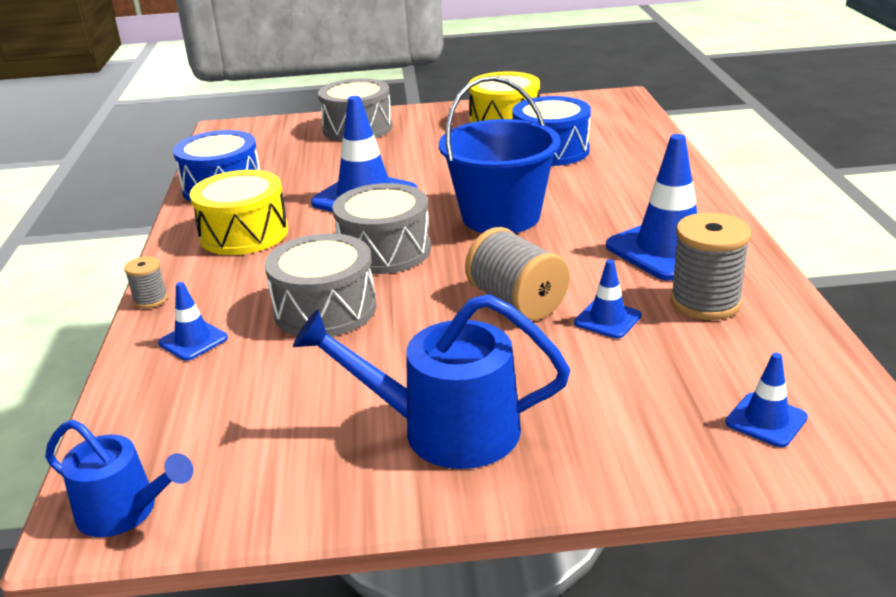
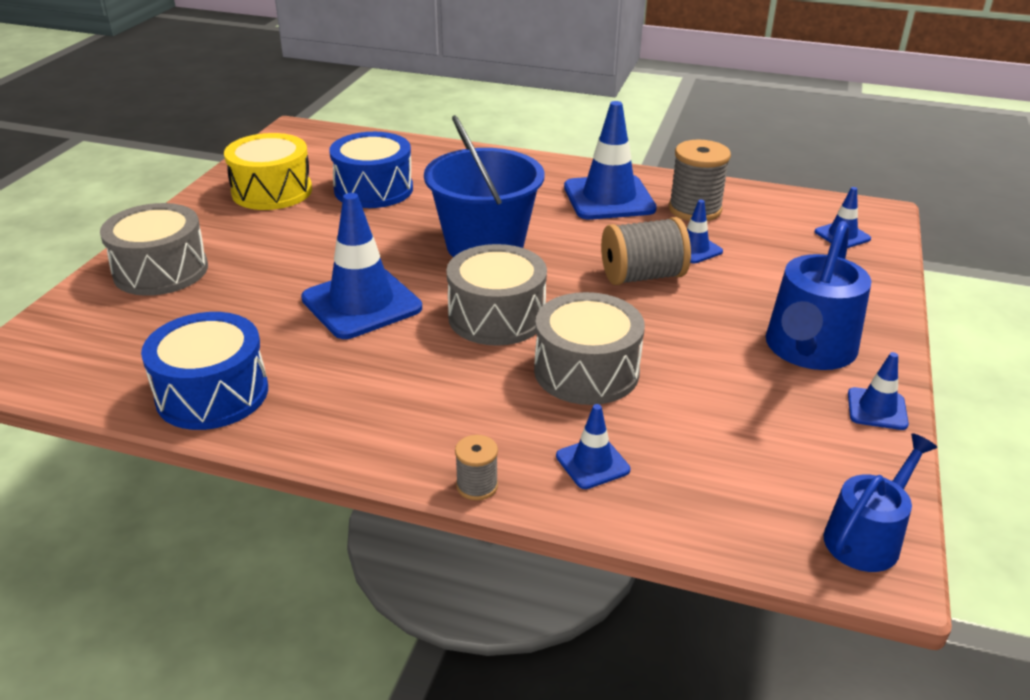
camera: 70 degrees left, 5 degrees up
(244, 234) = (369, 396): yellow drum -> none
(351, 496) = (877, 409): none -> blue traffic cone

